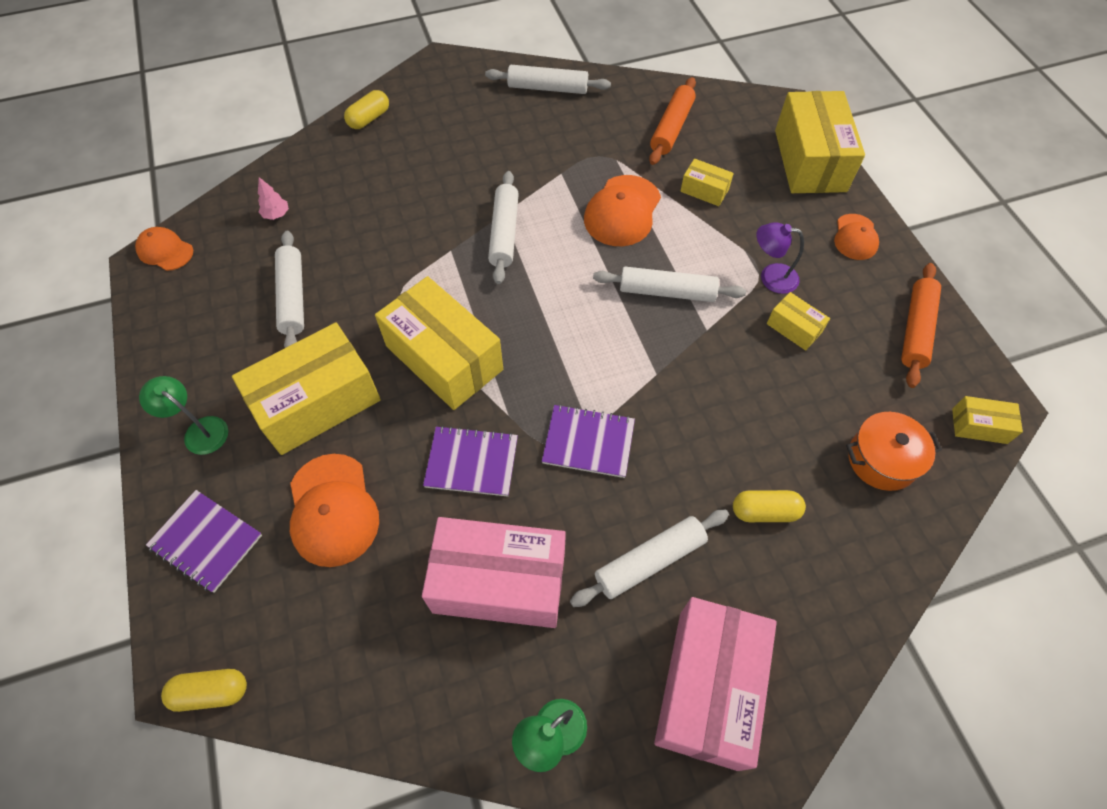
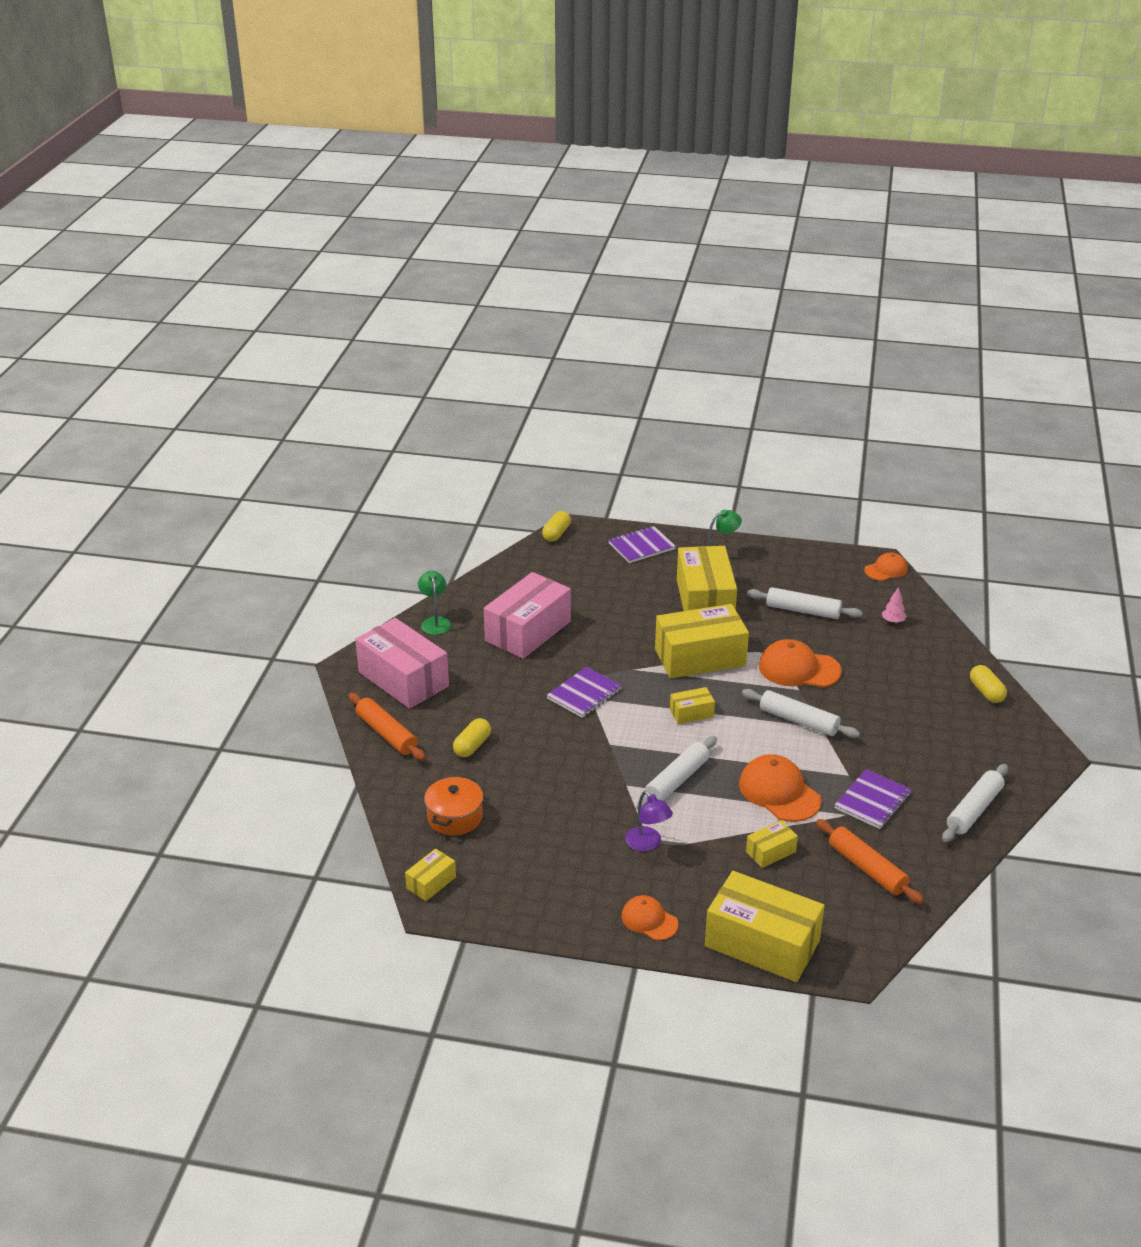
camera: 120 degrees right, 25 degrees down
(333, 510) = (624, 589): orange cap -> orange cap (799, 669)
(471, 462) = (611, 644): purple notebook -> purple notebook (872, 801)
(649, 561) = (487, 687): white rolling pin -> none
(770, 277) = (647, 844): purple lamp -> purple lamp turned 105 degrees clockwise
(794, 328) = (590, 831): yellow box -> yellow box (691, 713)
(915, 329) = (533, 900): orange rolling pin -> orange rolling pin (387, 734)

